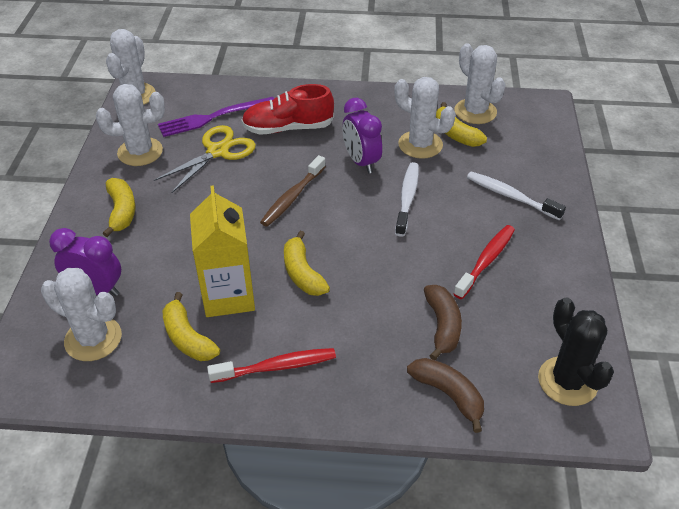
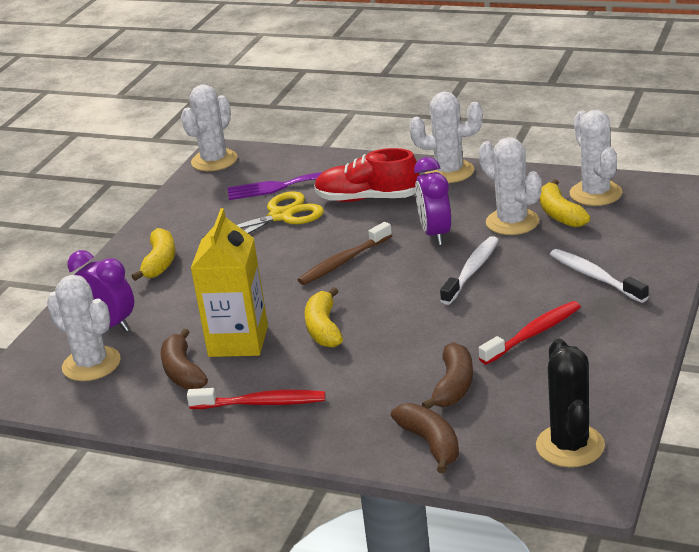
camera: 20 degrees right, 15 degrees down
(140, 152) = (199, 212): white cactus -> white cactus (449, 172)
(187, 338) = (182, 372): yellow banana -> brown banana

